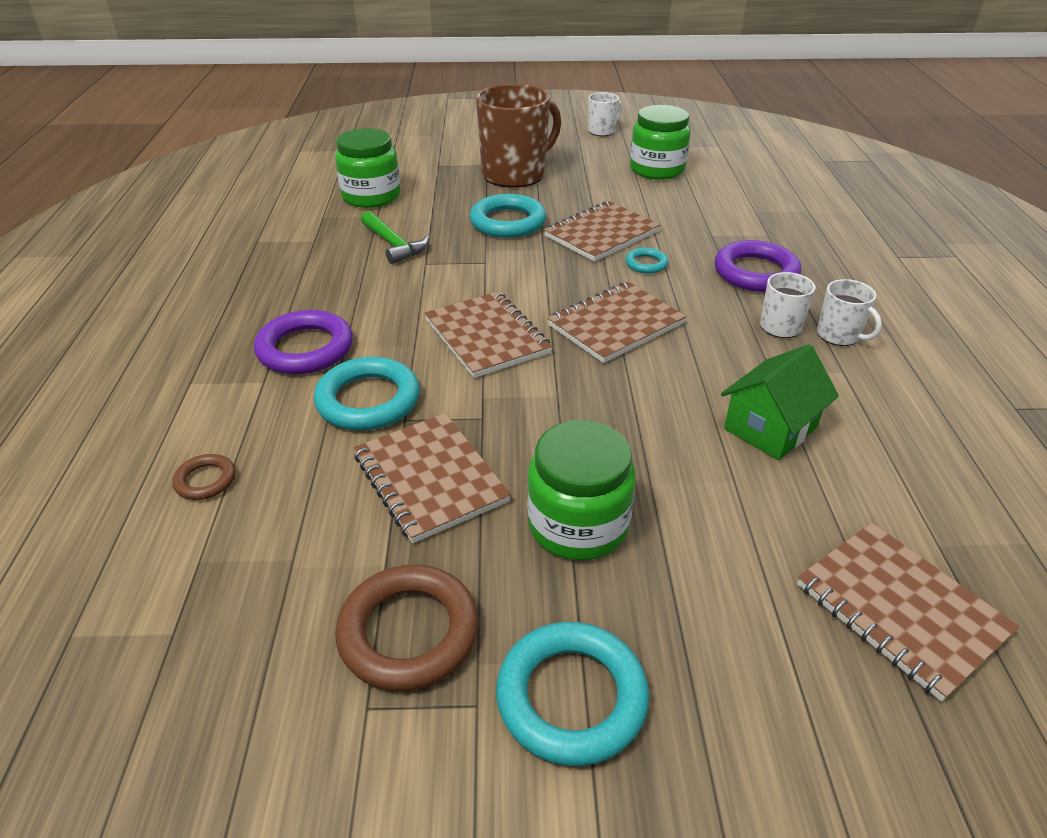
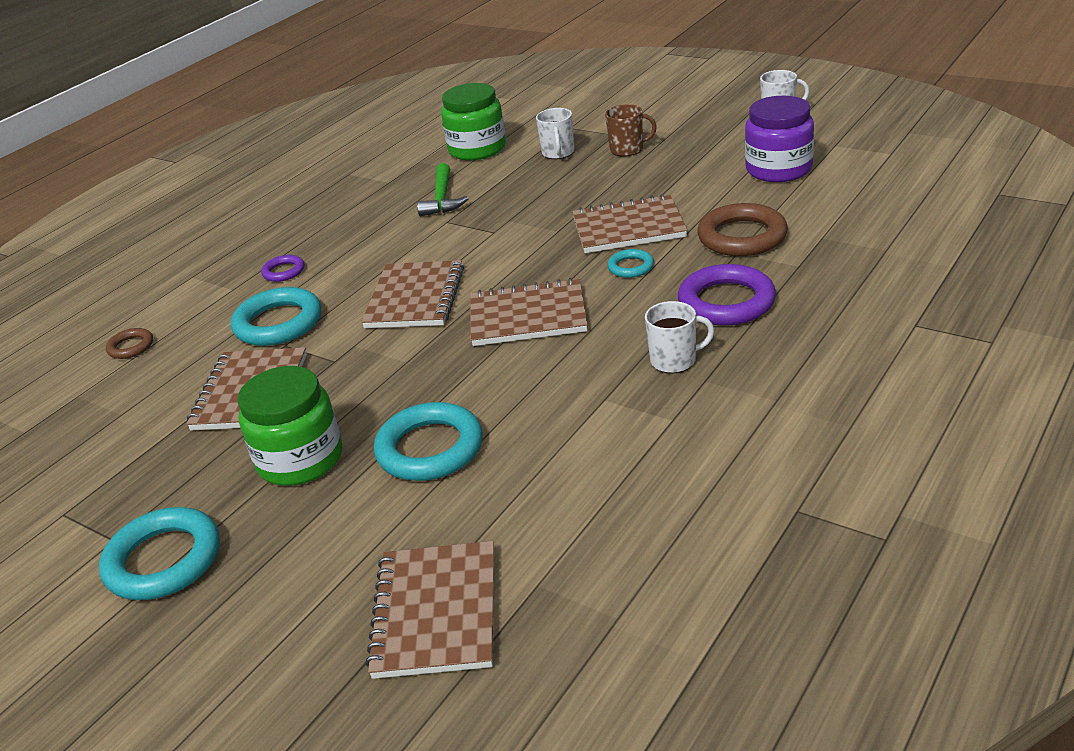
camera: 40 degrees right, 5 degrees down
(305, 349) = (284, 271): purple ring -> purple ring, size x0.51
(409, 632) = (128, 483): brown ring -> brown ring (742, 237)
(508, 222) = (560, 197): turquoise ring -> turquoise ring (430, 448)
(515, 174) = (627, 149): brown mug -> brown mug, size x0.48
(657, 169) = (778, 169): green jar -> purple jar
(770, 428) = (535, 443): green house -> none
(839, 335) = (719, 385): white mug -> white mug (558, 153)

